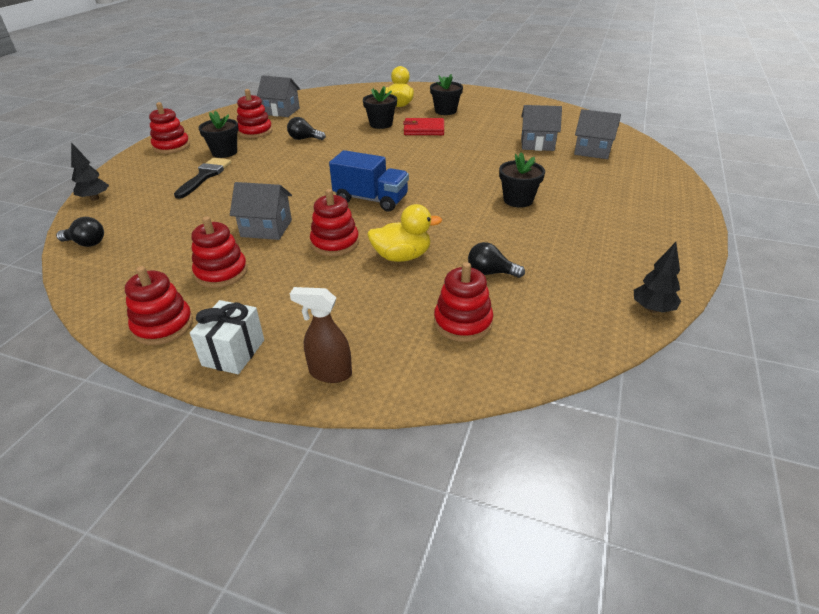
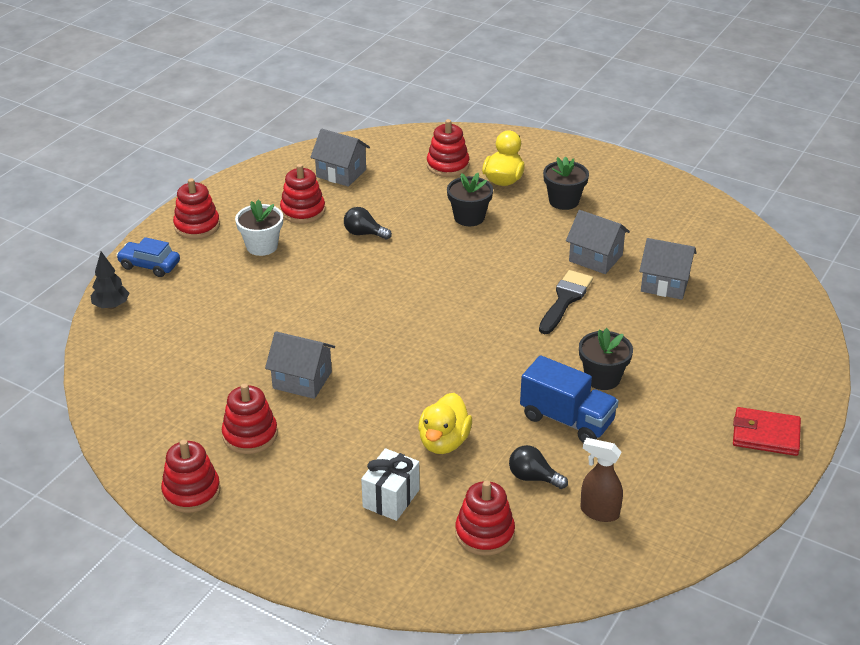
camera: 10 degrees right, 0 degrees up
(86, 243) = (108, 374): black light bulb -> none
(131, 171) = (149, 265): none -> blue car
(205, 176) = (237, 286): black brush -> black brush (565, 300)
(224, 152) = (262, 246): black flower pot -> white flower pot
(233, 352) = (257, 532): white gift -> white gift (391, 498)
(330, 373) = (344, 567): brown spray bottle -> brown spray bottle (599, 512)
(335, 243) = (375, 412): red stacking toy -> red stacking toy (448, 165)
(371, 199) = (428, 352): blue truck -> blue truck (567, 420)
(402, 256) = (444, 442): yellow duck -> yellow duck turned 105 degrees clockwise
(424, 129) = (524, 236): red wallet -> red wallet (765, 435)
(592, 151) = (732, 306): grey house -> grey house (595, 258)
(652, 309) = (685, 548): black tree -> none

